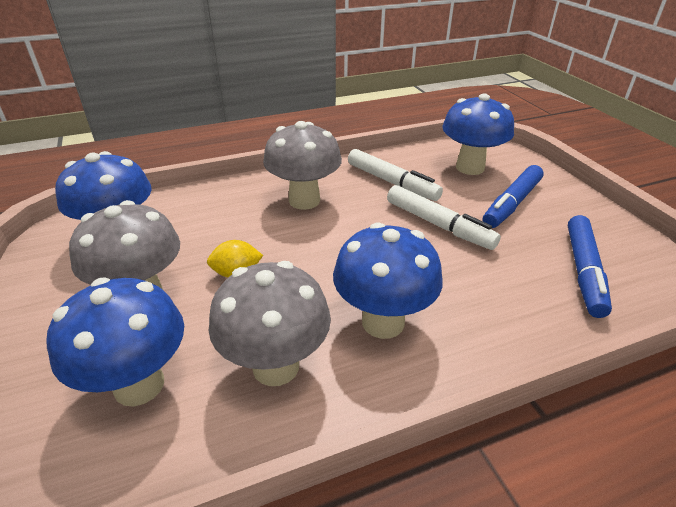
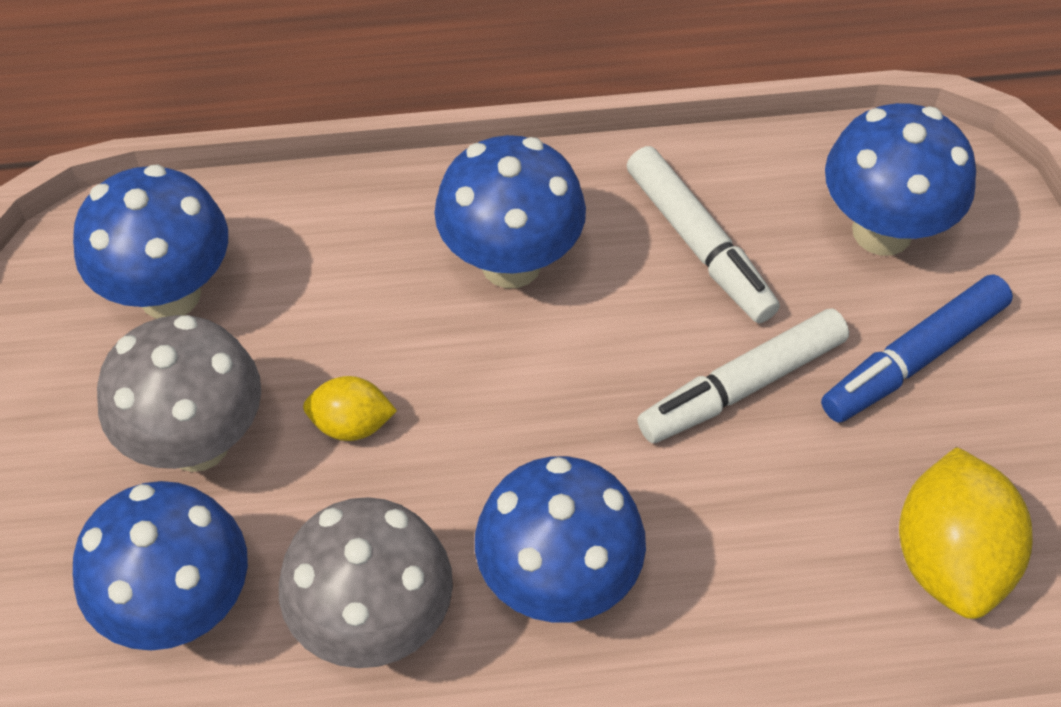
camera: 15 degrees right, 20 degrees up
(304, 200) = (511, 263): grey mushroom -> blue mushroom
(438, 225) = (741, 386): white marker -> white marker turned 90 degrees clockwise
(583, 271) = (950, 558): blue marker -> yellow lemon

